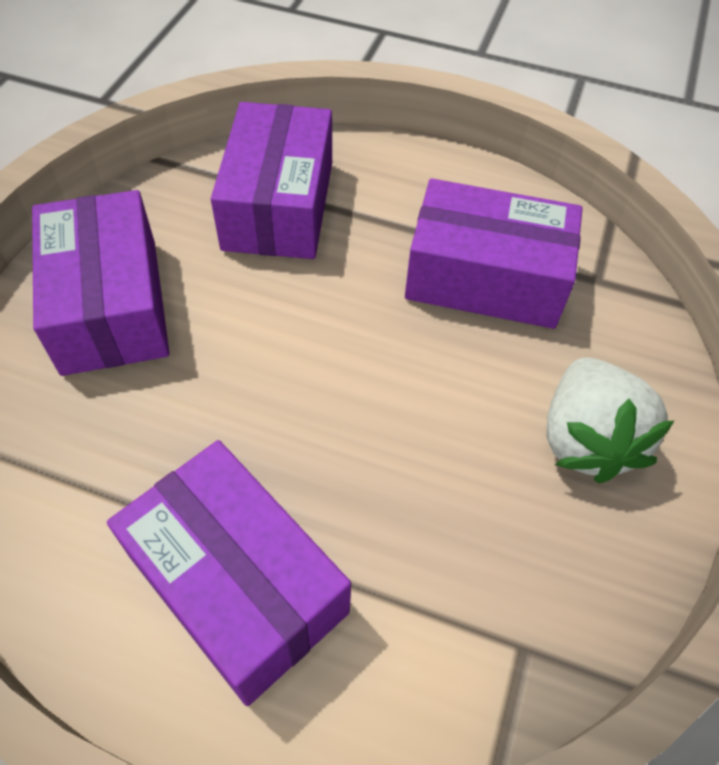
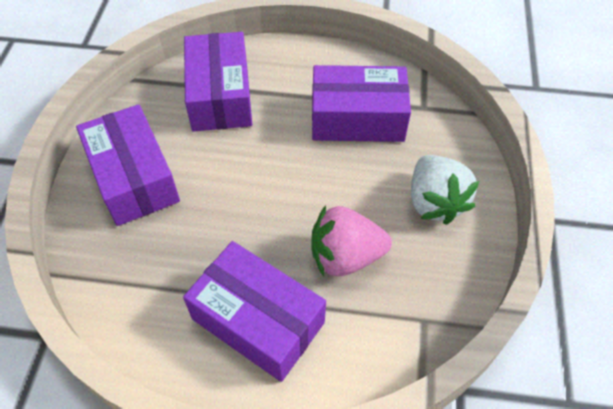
camera: 10 degrees left, 0 degrees up
(413, 503) = (345, 256): none -> pink strawberry

